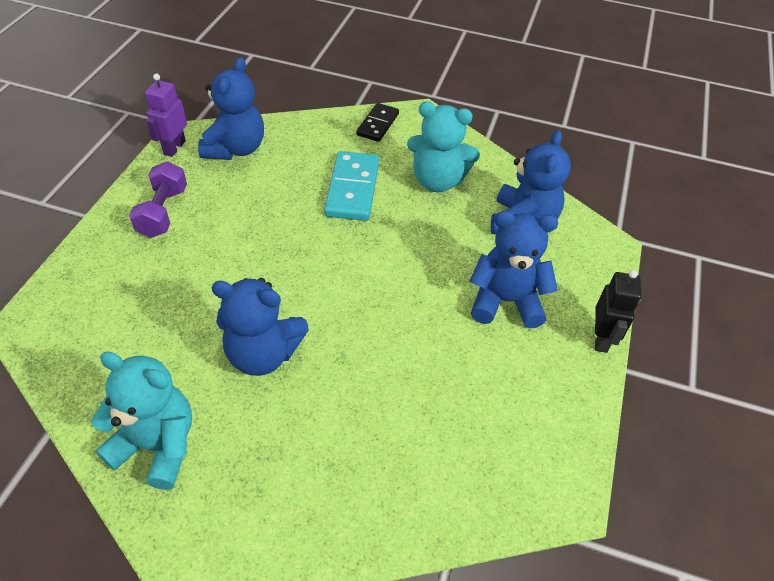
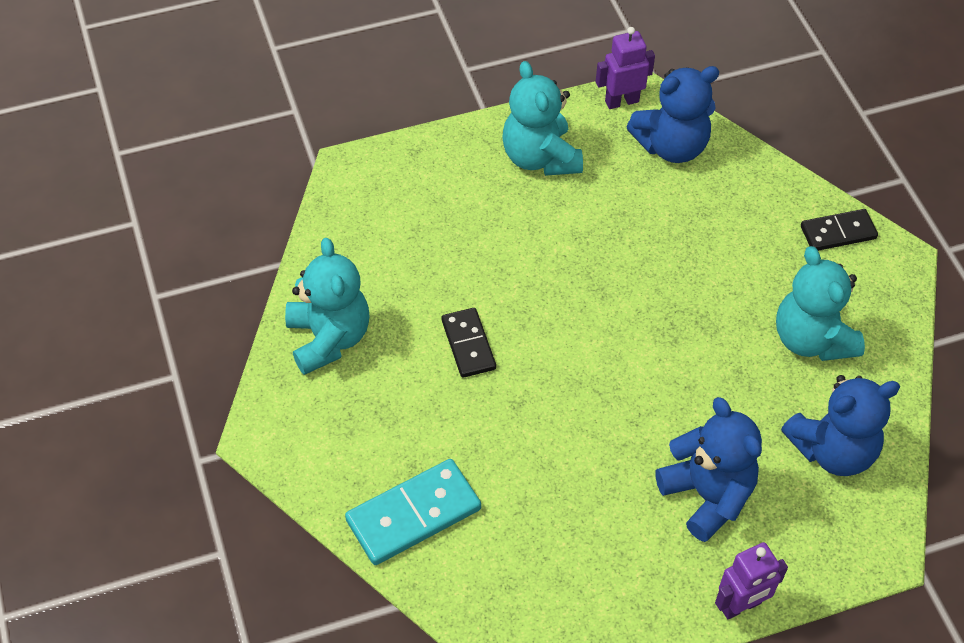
camera: 55 degrees right, 5 degrees up
(163, 212) = (540, 157): purple dumbbell -> turquoise teddy bear
(263, 354) = (468, 344): blue teddy bear -> black domino
(352, 189) = (721, 275): turquoise domino -> turquoise domino (413, 514)
(601, 338) = (741, 606): black robot -> purple robot

